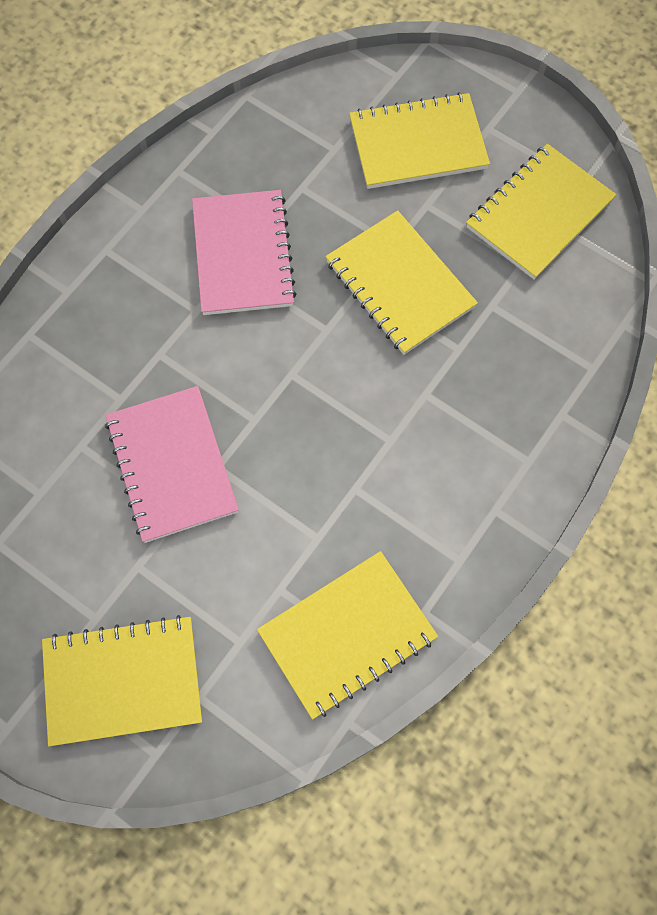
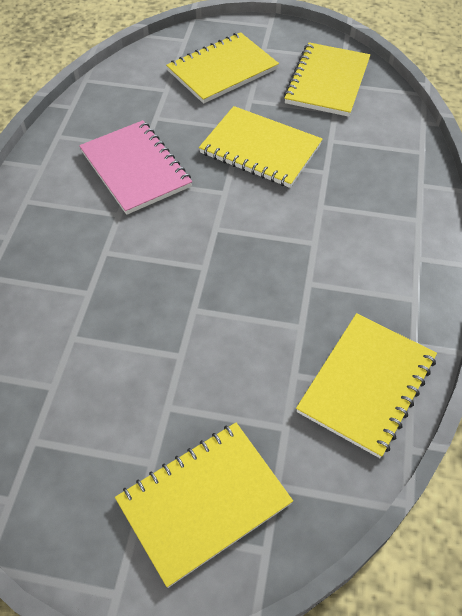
camera: 25 degrees left, 15 degrees down
(172, 465) = (156, 322): pink notebook -> none

